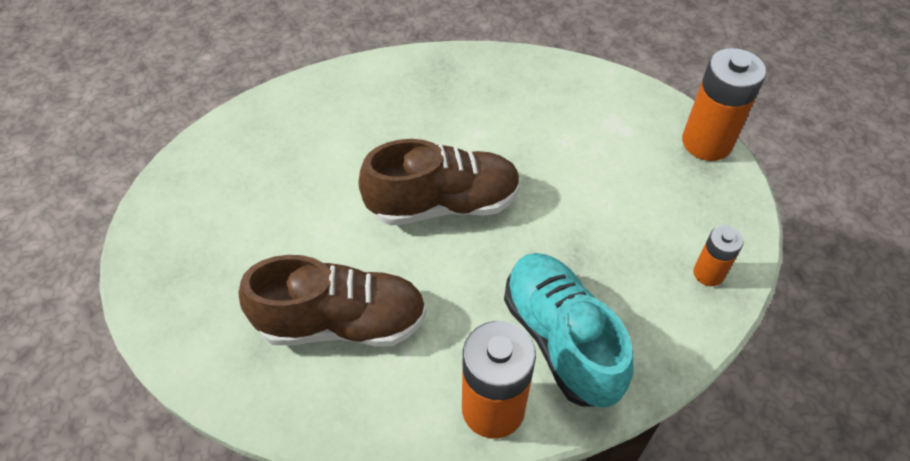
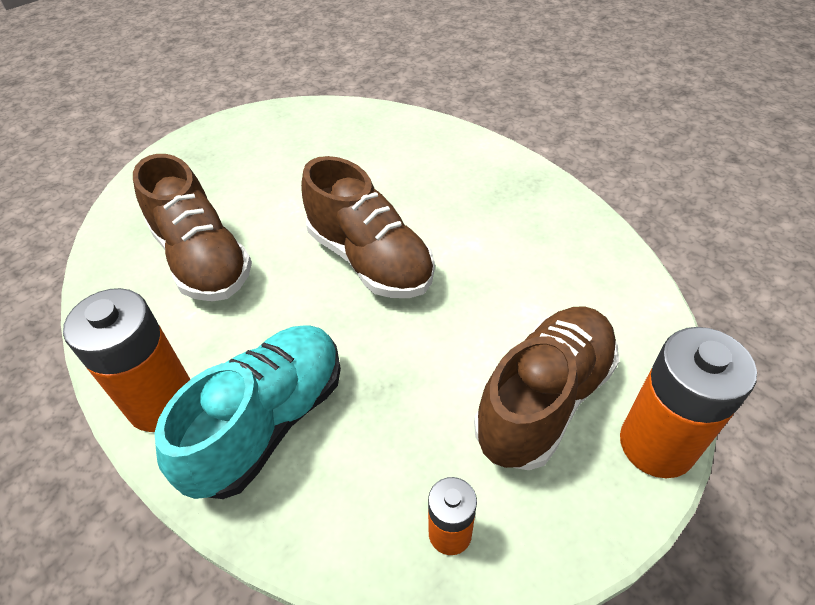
camera: 60 degrees right, 5 degrees down
(643, 174) = (544, 399): none -> brown shoe

